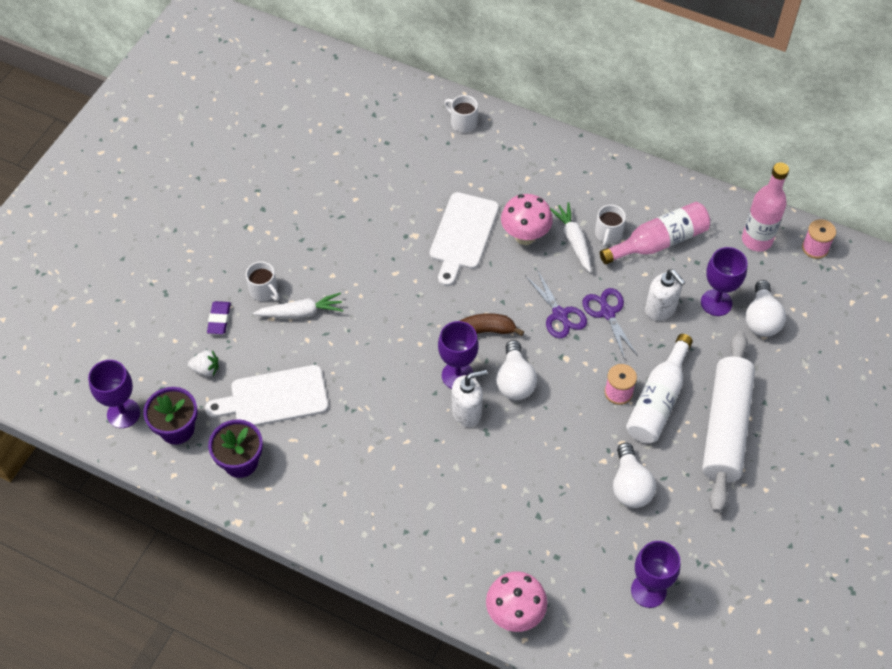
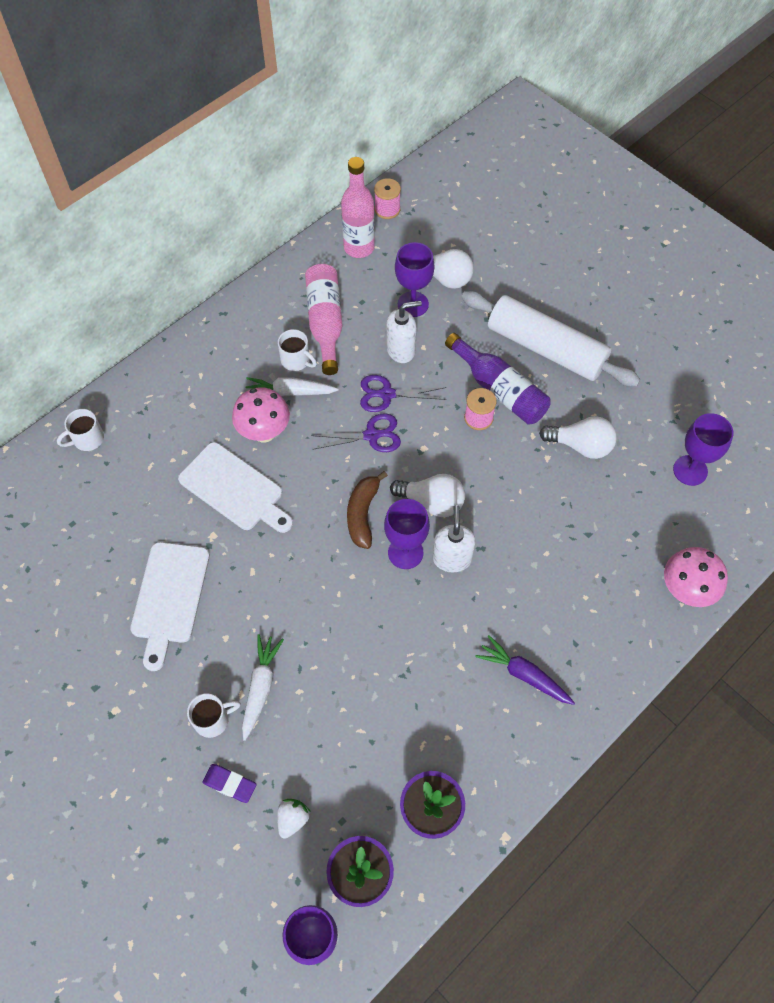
camera: 70 degrees left, 5 degrees up
(274, 398) = (361, 750): white cutting board -> white cutting board (169, 597)
(381, 498) = (524, 674): none -> purple carrot
(658, 401) = (499, 389): white bottle -> purple bottle

